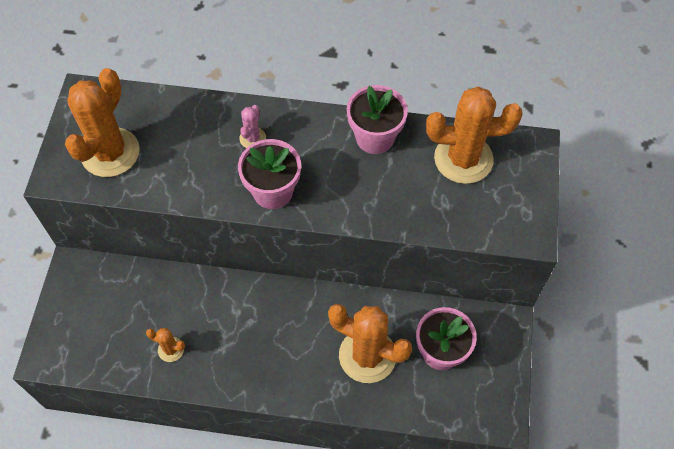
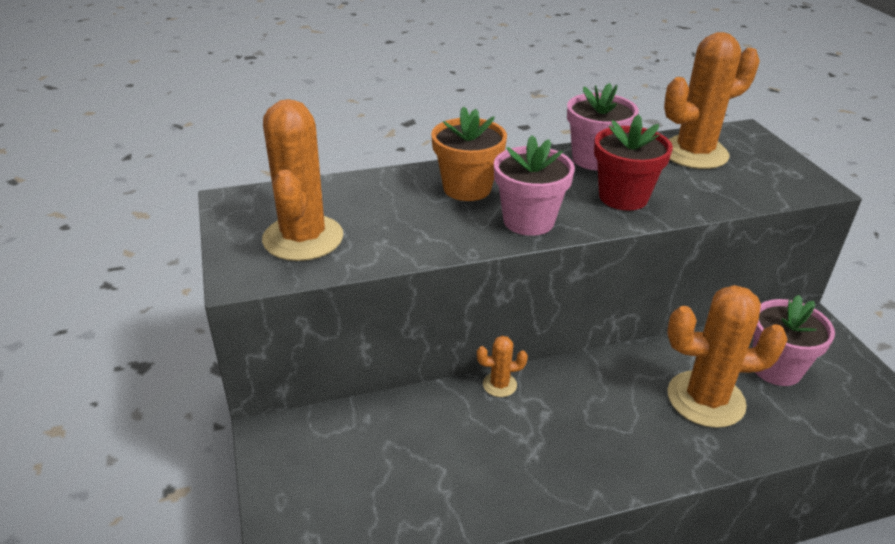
camera: 25 degrees left, 25 degrees down
(171, 349) = (467, 479): orange cactus -> orange cactus (499, 385)
(252, 138) = (467, 188): pink cactus -> orange flower pot
(362, 191) = (623, 197): none -> red flower pot

